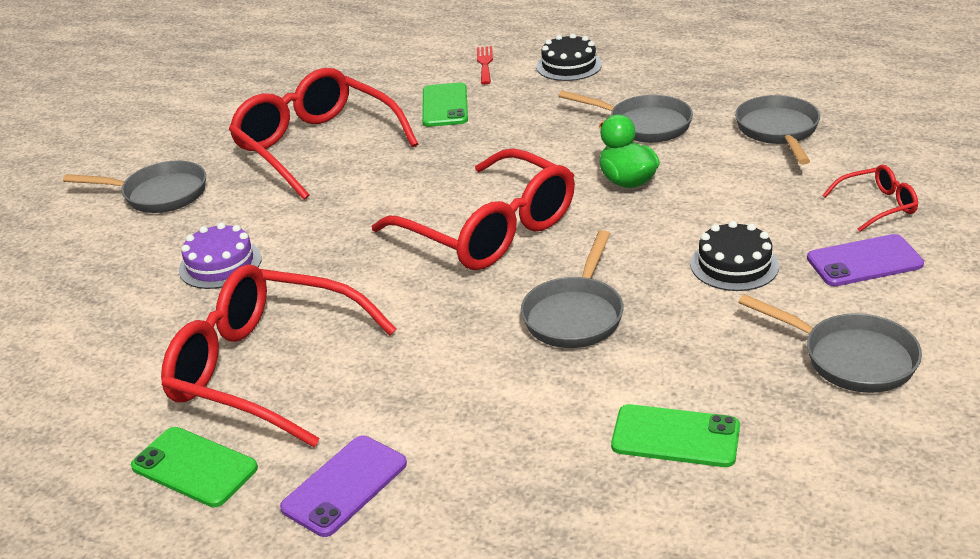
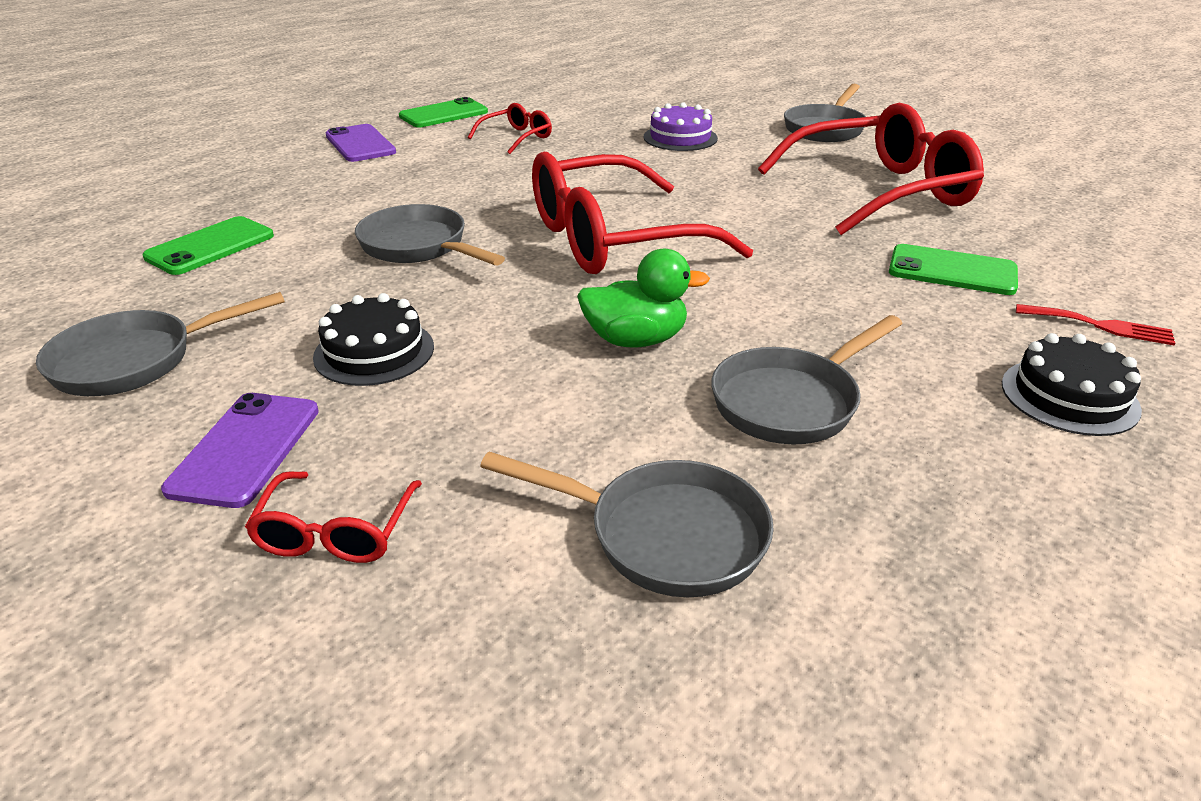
camera: 110 degrees right, 0 degrees up
(264, 368) = (517, 137): red glasses -> red glasses, size x0.45

